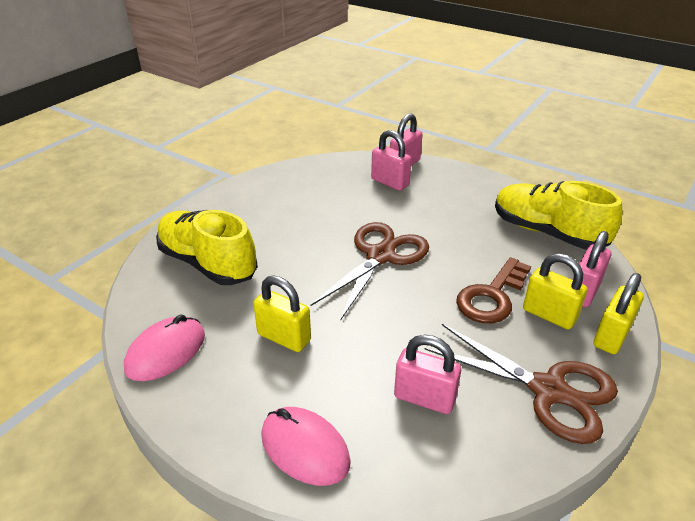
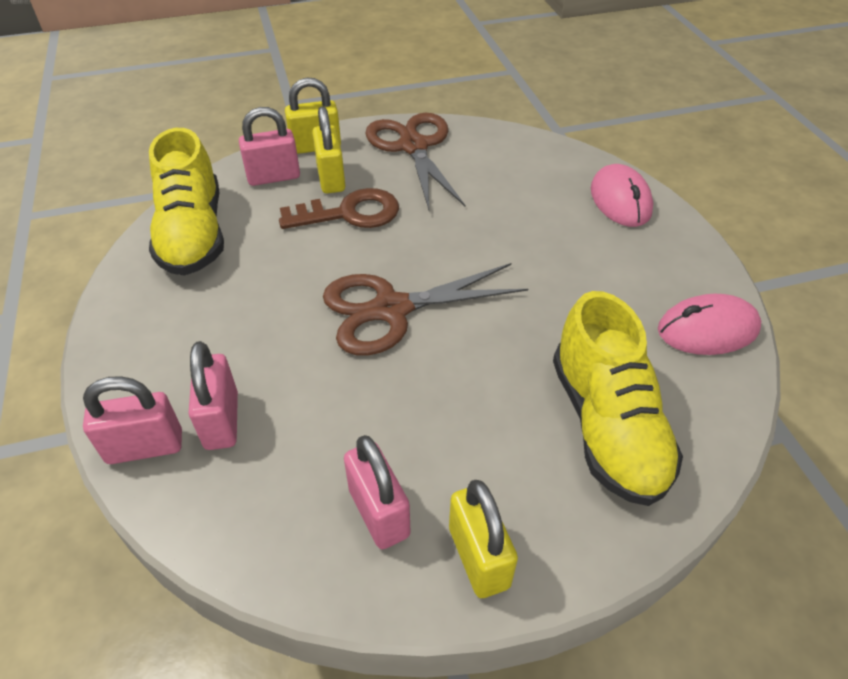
camera: 140 degrees left, 10 degrees up
(284, 337) = (577, 281): yellow padlock -> yellow padlock (478, 557)
(424, 398) = (504, 183): pink padlock -> pink padlock (379, 512)

